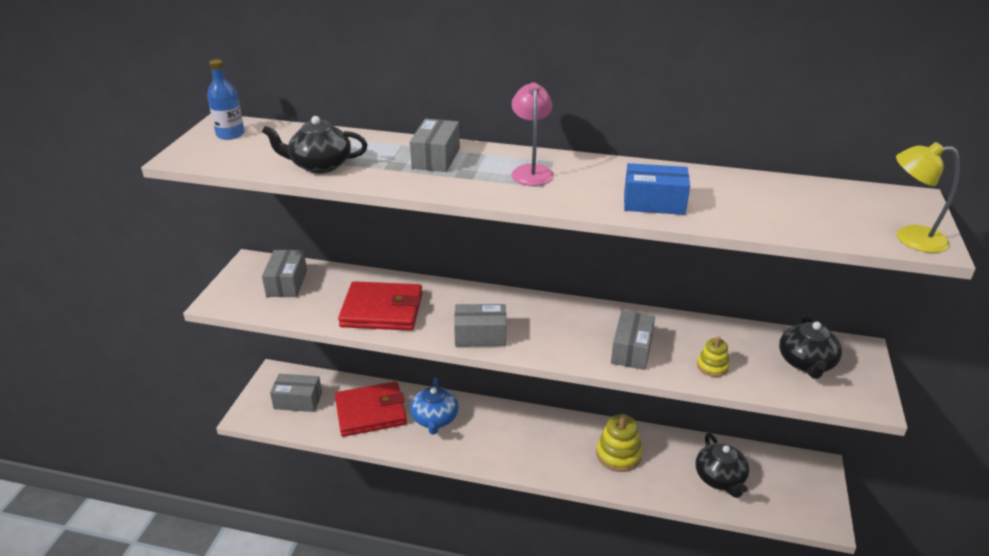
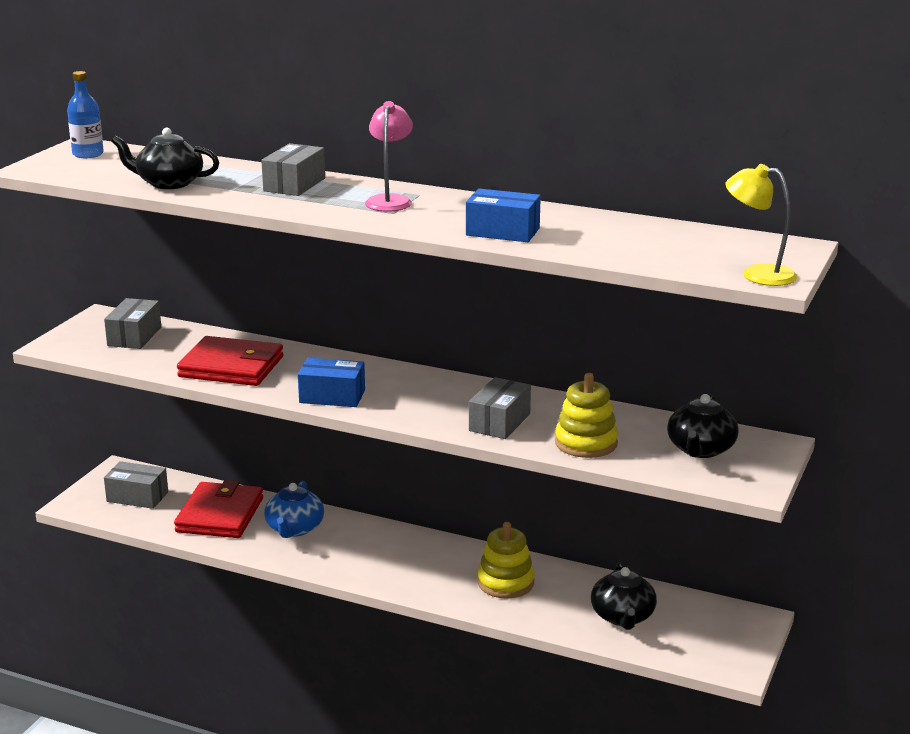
camera: 10 degrees right, 10 degrees down
(371, 412) = (220, 515): red wallet -> red wallet turned 75 degrees counterclockwise
(480, 335) = (332, 396): grey box -> blue box
(712, 366) = (586, 443): yellow stacking toy -> yellow stacking toy, size x1.71

